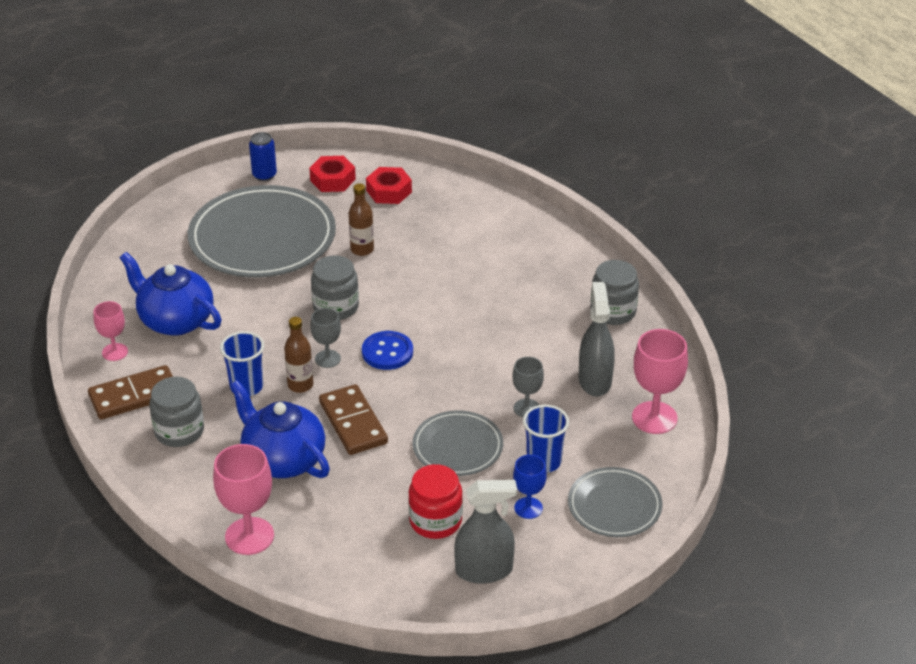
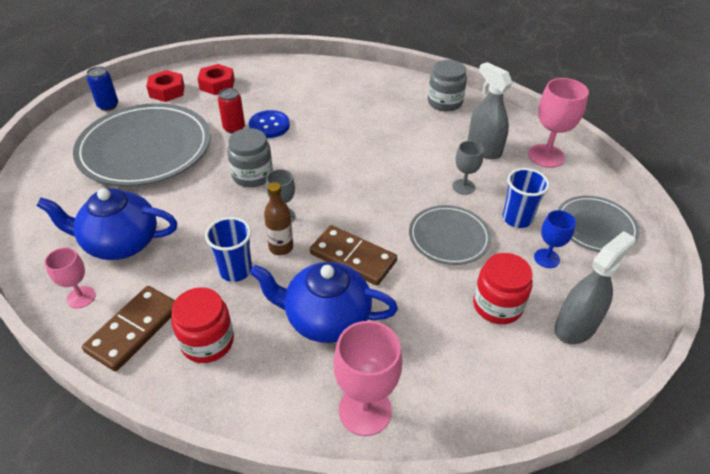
camera: 35 degrees left, 5 degrees up
(179, 431) = (207, 342): grey jar -> red jar
(362, 249) = (234, 128): brown bottle -> red can
(387, 352) = (325, 191): blue button -> blue button (269, 125)

